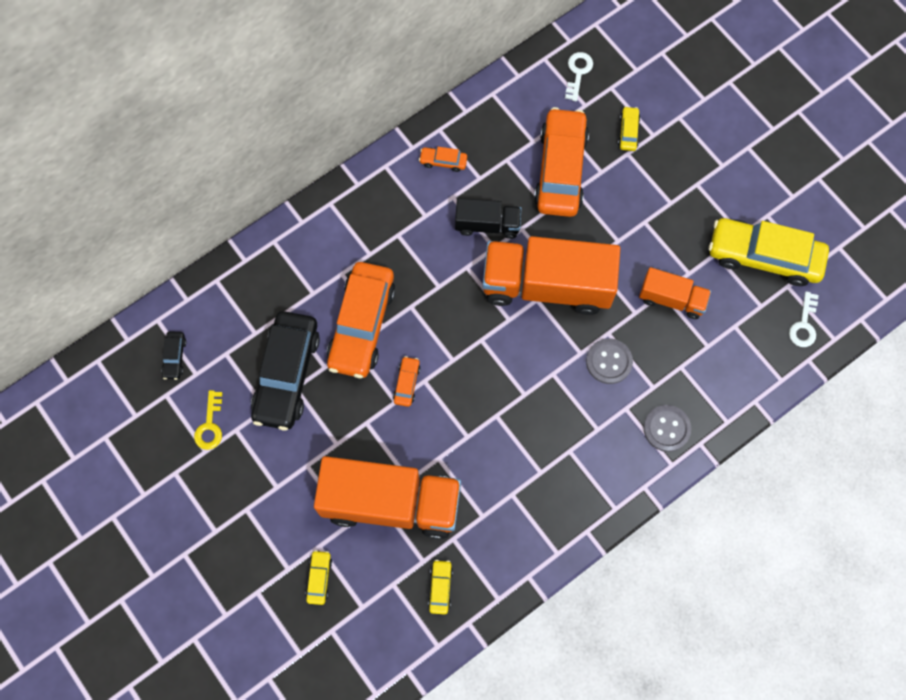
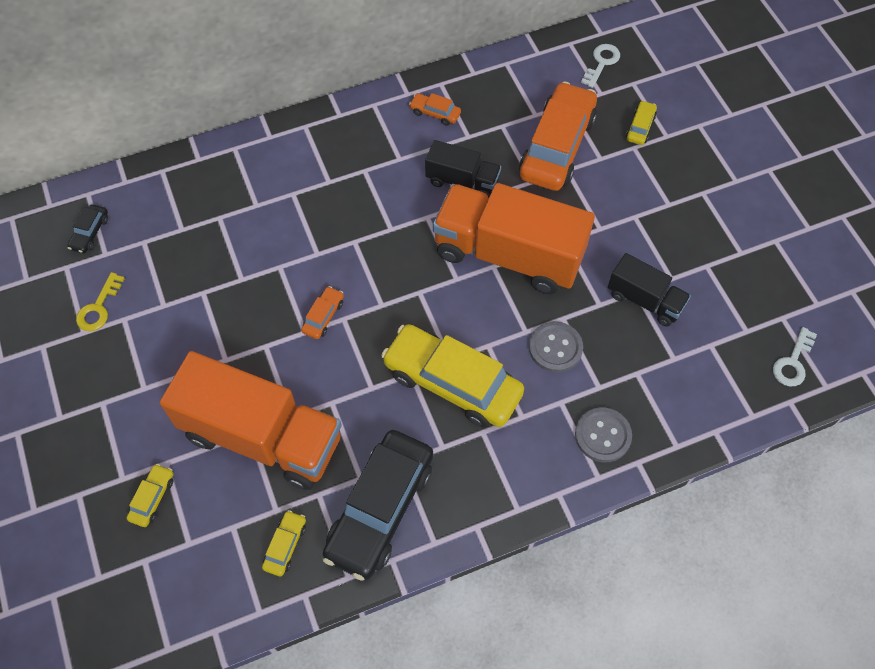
camera: 15 degrees right, 10 degrees down
(287, 374) = (199, 277): black car -> black car (380, 509)
(362, 325) = (296, 247): orange car -> none
(671, 299) = (644, 300): orange truck -> black truck
(764, 256) = (762, 281): yellow car -> yellow car (452, 383)

